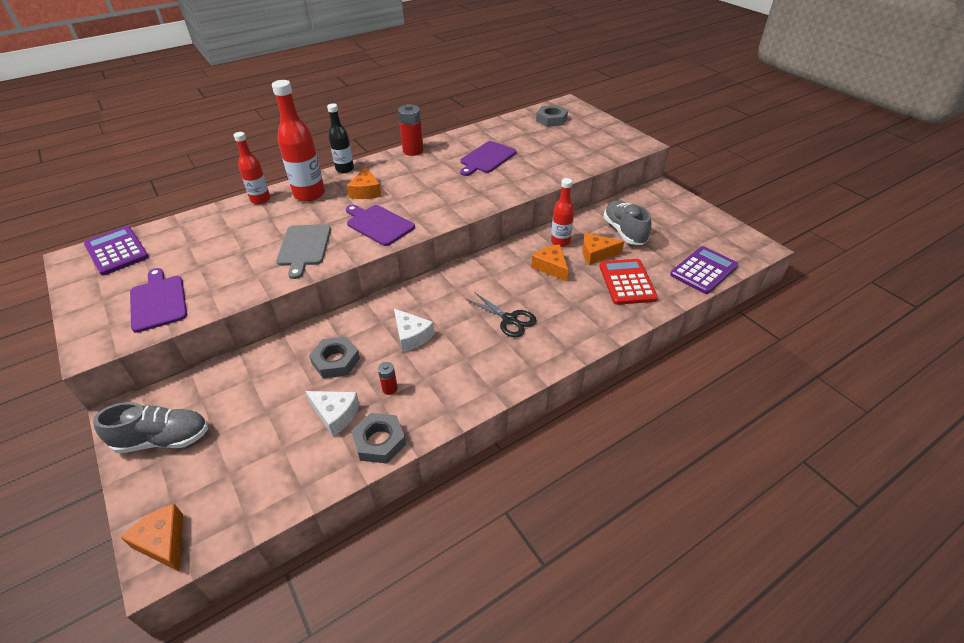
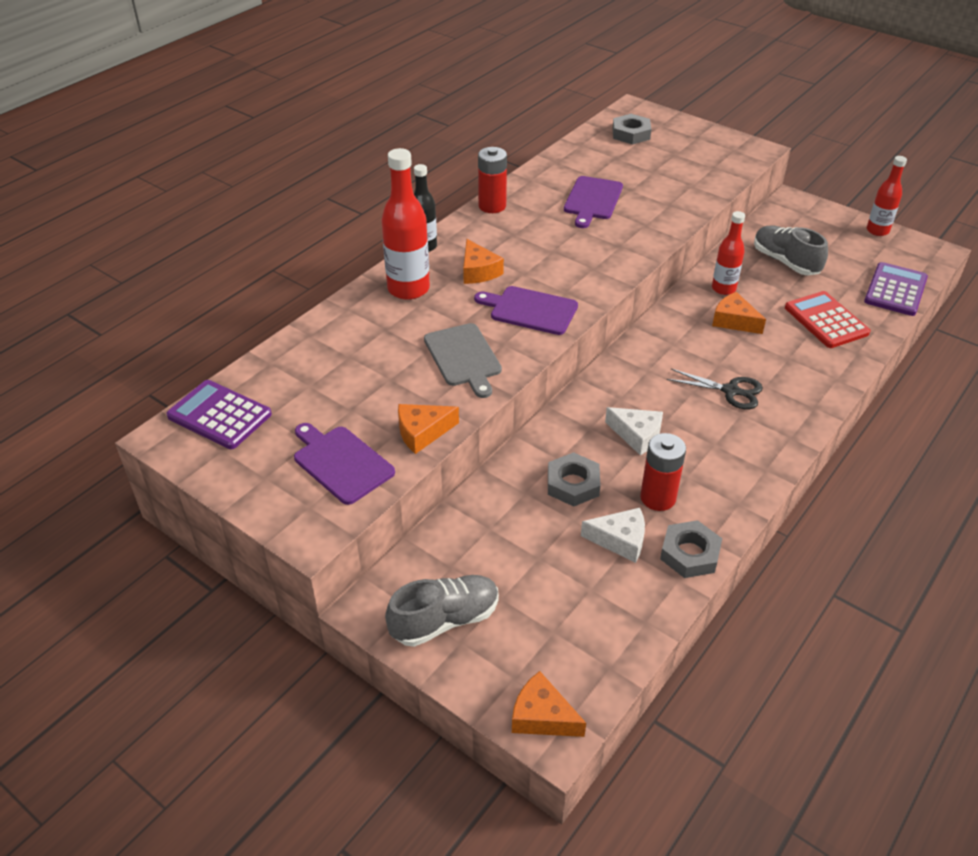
camera: 20 degrees left, 0 degrees up
(260, 199) = (349, 308): red bottle -> red bottle (877, 231)
(390, 389) = (658, 498): red battery -> red battery, size x1.92
(596, 254) = (773, 295): orange cheese -> orange cheese (422, 432)

